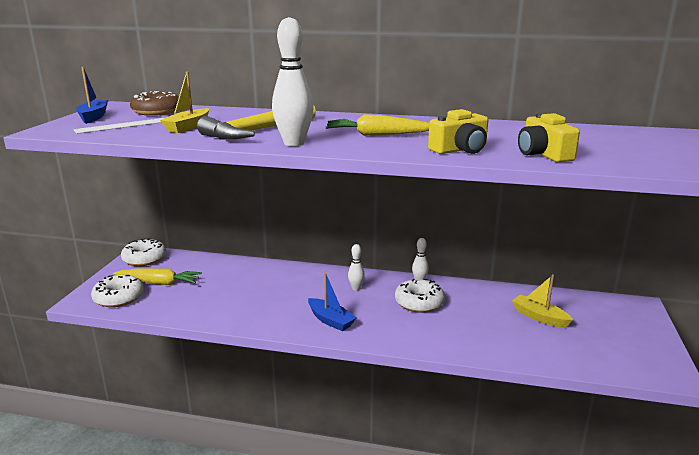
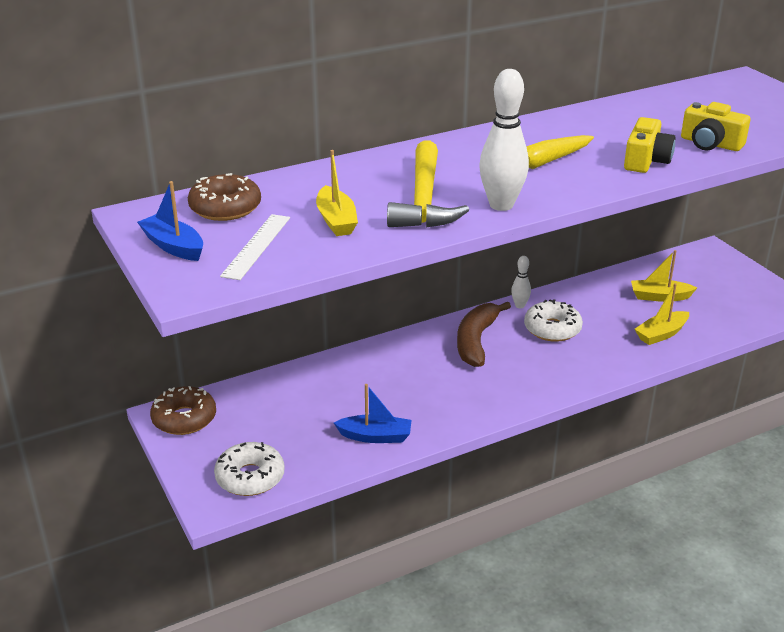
camera: 40 degrees left, 10 degrees up
(144, 259) = (184, 419): white donut -> brown donut
(159, 283) = (262, 437): yellow carrot -> none
(330, 320) = (507, 386): blue boat -> blue boat (375, 436)
(356, 288) = (476, 341): white bowling pin -> brown banana
(500, 340) = (661, 334): none -> yellow boat

